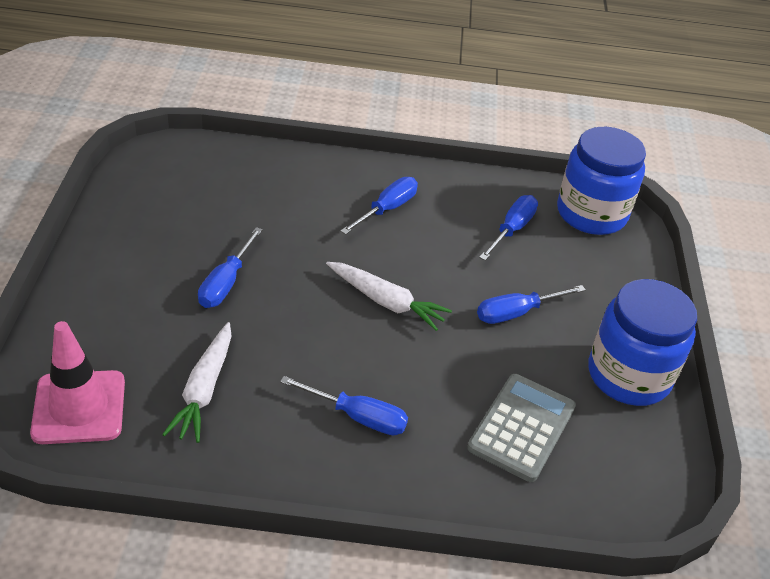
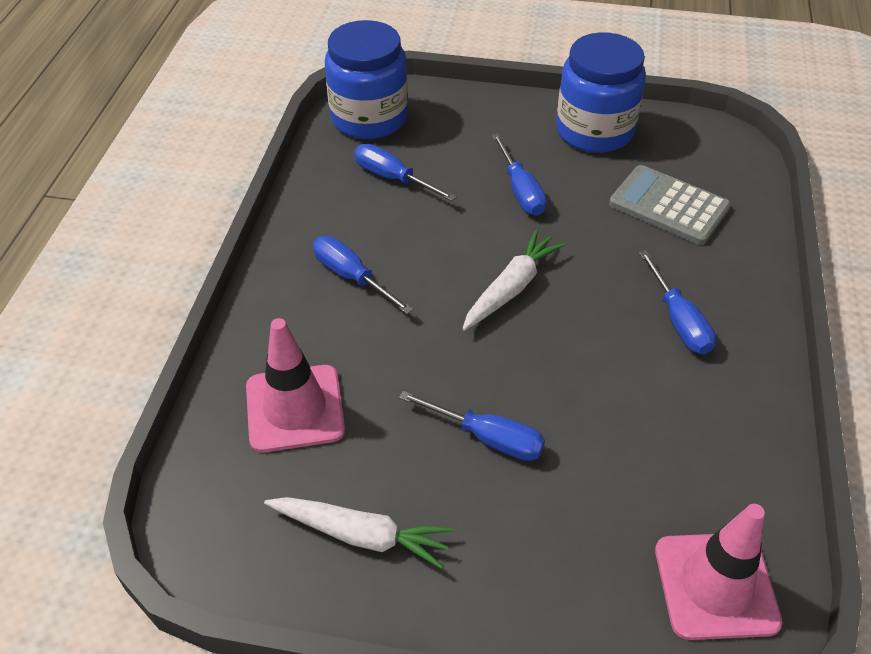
camera: 80 degrees left, 5 degrees up
(204, 389) = (665, 455): white carrot -> white carrot (361, 535)
(255, 187) = (295, 408): none -> pink traffic cone
(358, 417) = (678, 320): blue screwdriver -> blue screwdriver turned 135 degrees clockwise

